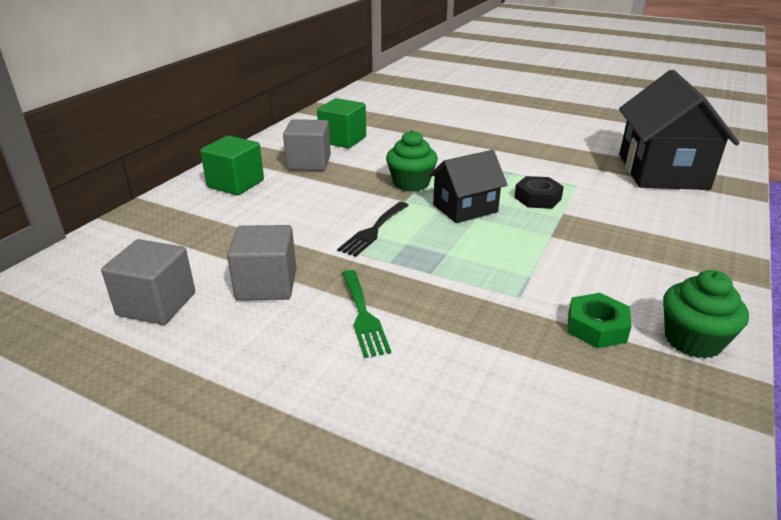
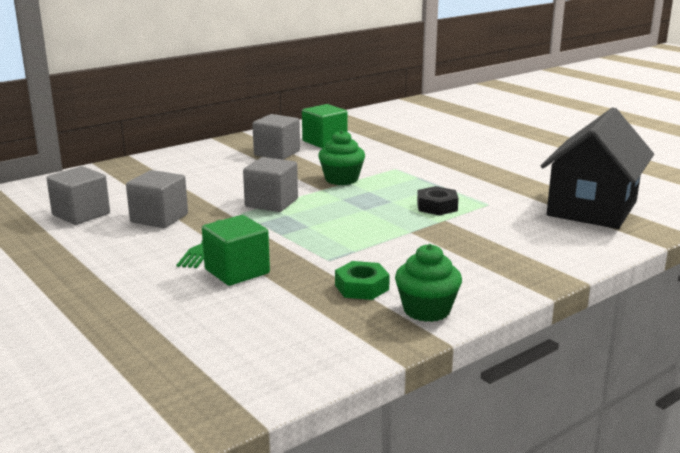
camera: 25 degrees right, 10 degrees down
(236, 184) = (205, 158): green cube -> green cube (237, 271)
(373, 230) = (271, 203): black fork -> grey cube
(465, 208) = (363, 202): black house -> none

